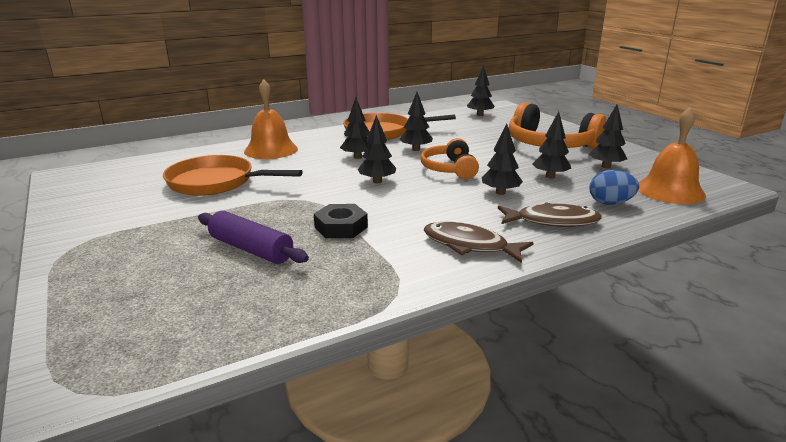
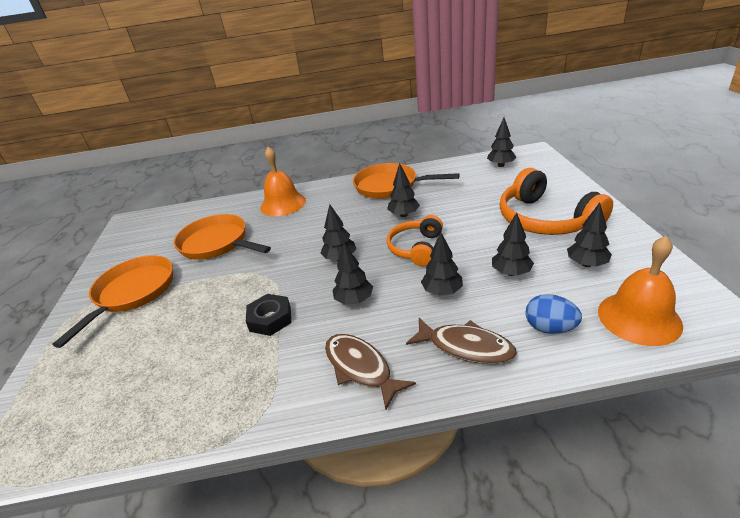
camera: 25 degrees right, 10 degrees up
(137, 228) = (132, 293): none -> orange pan
(251, 249) = (188, 335): purple rolling pin -> none
(357, 157) = (345, 221): black tree -> black tree (354, 300)

